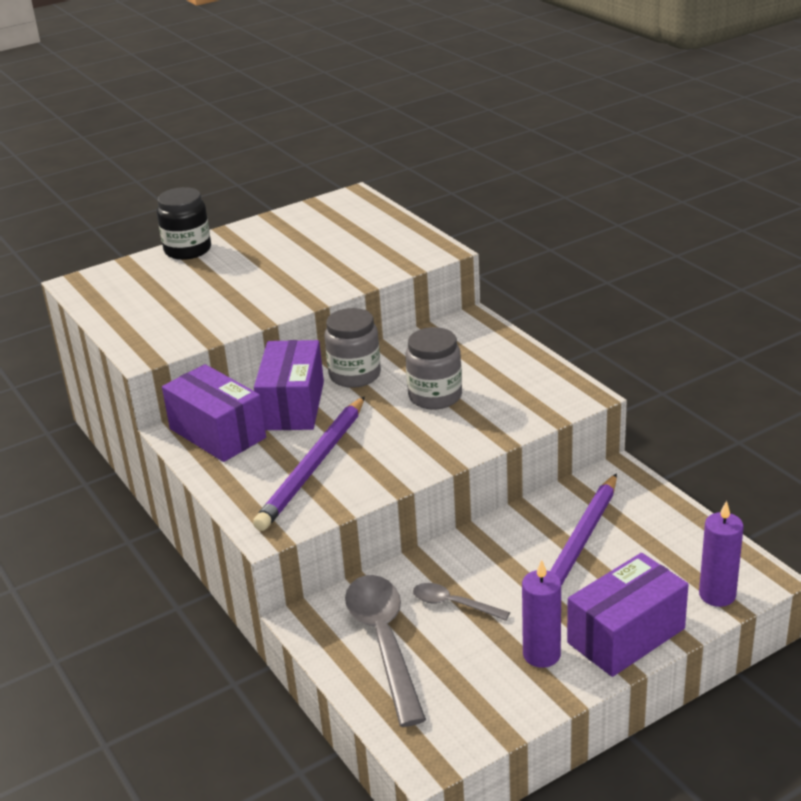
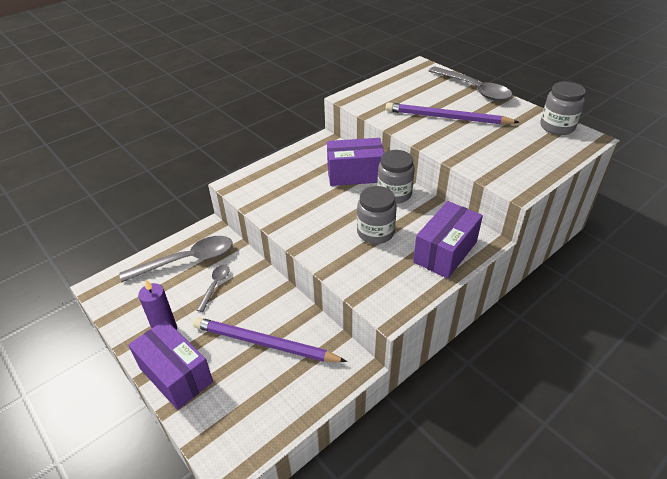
camera: 80 degrees right, 10 degrees up
(188, 250) = (474, 89): black jar -> grey spoon
(217, 433) = (323, 153): purple box -> purple box (445, 252)
(313, 466) = (292, 191): purple pencil -> purple pencil (447, 118)
(318, 210) = (557, 127): none -> grey jar
(717, 595) = (210, 432): purple candle -> none

